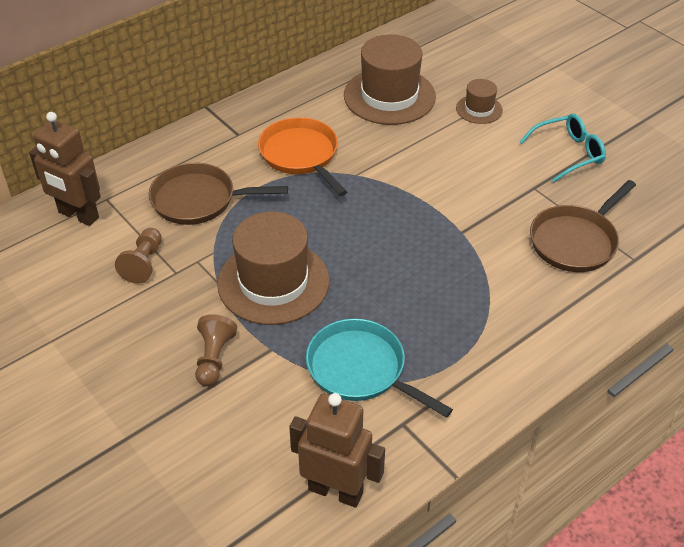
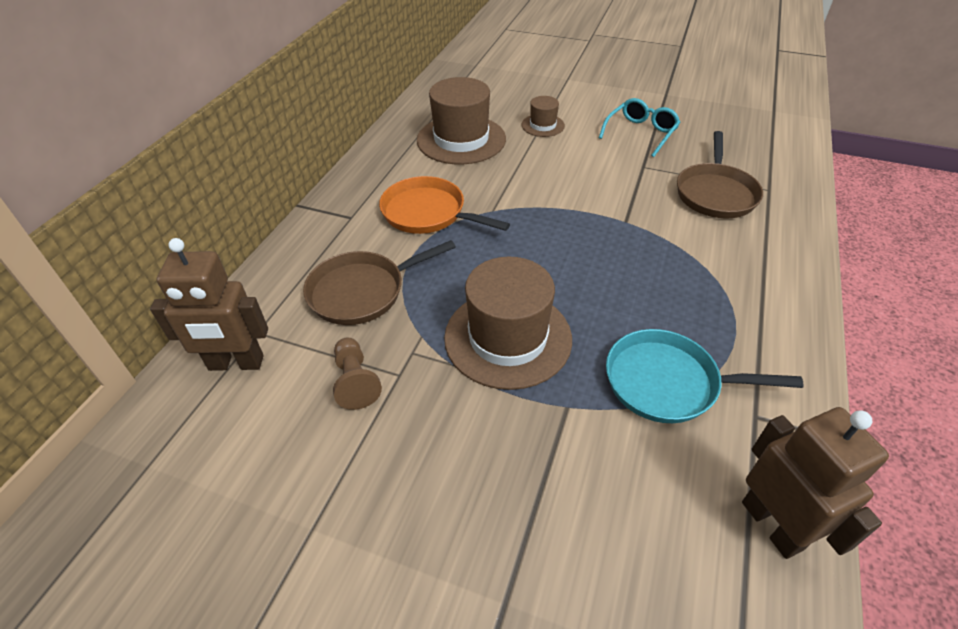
camera: 30 degrees left, 0 degrees up
(214, 358) = (520, 447): brown pawn -> none
(336, 490) = (772, 525): brown robot -> brown robot turned 75 degrees clockwise

